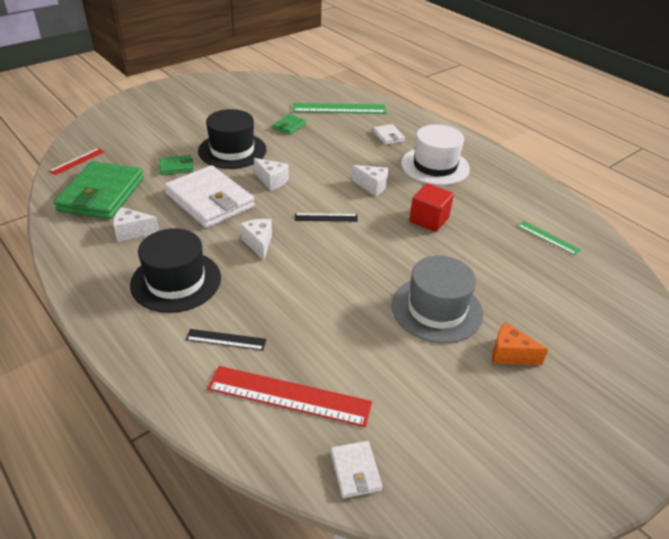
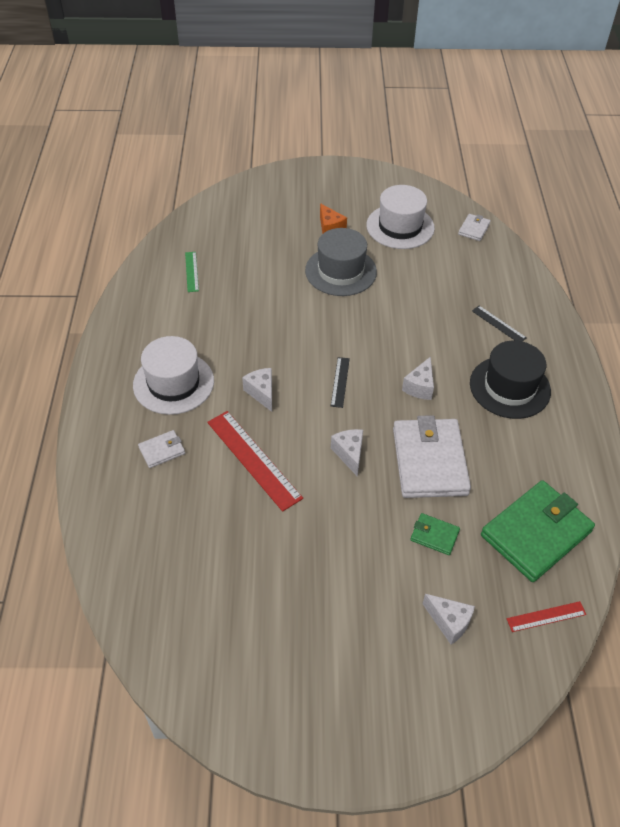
camera: 140 degrees left, 10 degrees up
(132, 232) = (524, 460): white cheese -> white cheese (449, 622)
(232, 150) = (353, 529): black hat -> none
(289, 126) = (250, 537): green wallet -> none
(289, 396) = (481, 274): red ruler -> red ruler (253, 459)
(326, 217) = (340, 382): black ruler -> black ruler turned 60 degrees clockwise
(339, 108) = (155, 537): green ruler -> none
(388, 136) = (162, 450): white wallet -> white wallet turned 45 degrees clockwise
(429, 220) = (258, 333): red cube -> none
(446, 410) = (400, 226): none -> white hat

